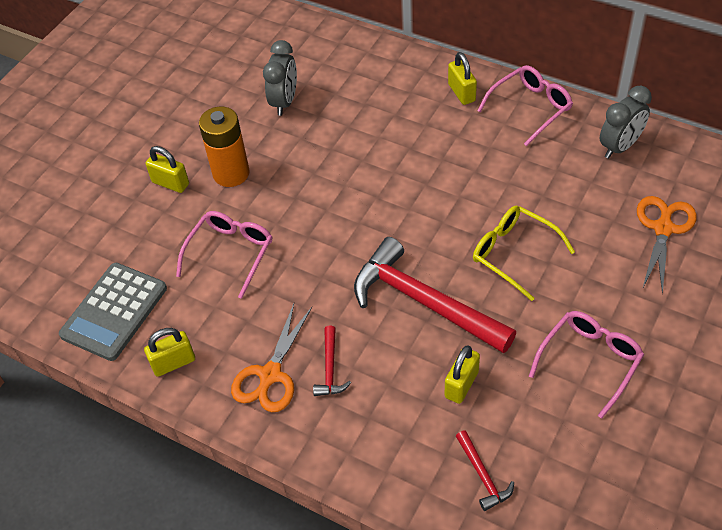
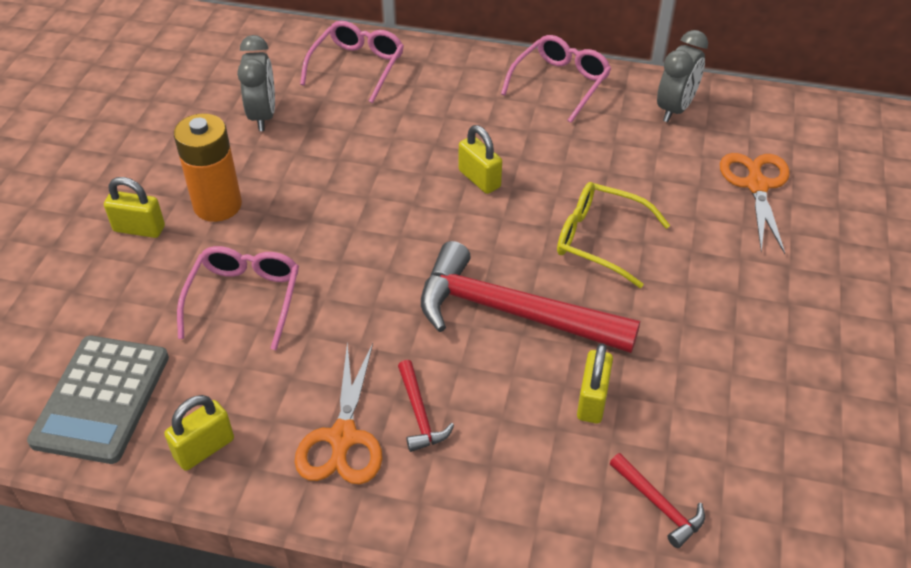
camera: 20 degrees left, 5 degrees down
(461, 93) = (475, 78): yellow padlock -> yellow padlock (479, 179)
(590, 360) = (734, 342): pink glasses -> pink glasses (357, 66)

